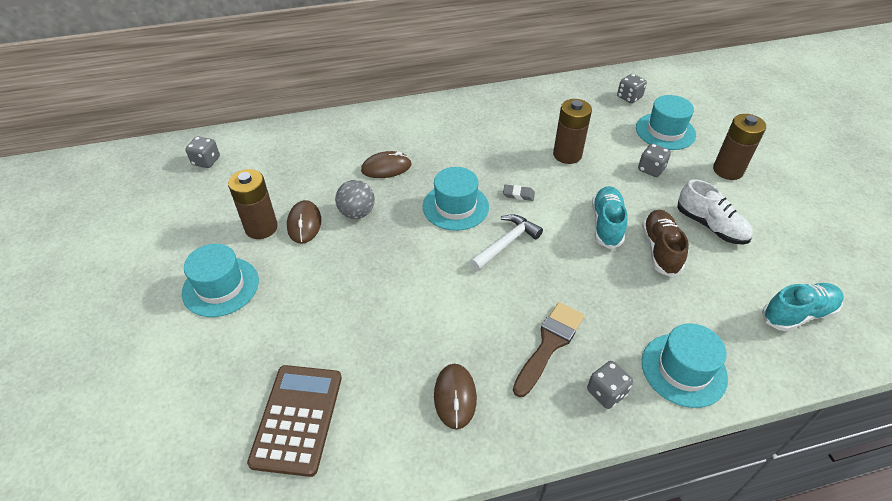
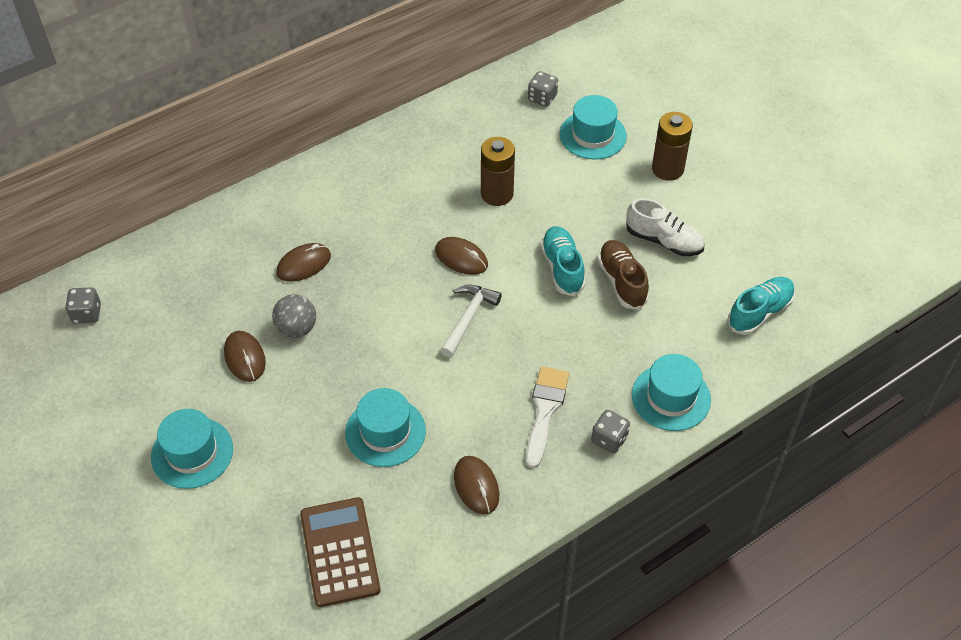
camera: 20 degrees left, 5 degrees up
(261, 228) = (199, 376): brown battery -> none
(455, 206) = (400, 291): turquoise hat -> turquoise hat (385, 432)
(518, 194) = (461, 258): grey eraser -> brown mouse
(549, 344) = (545, 411): brown brush -> white brush
(651, 169) = (589, 189): grey dice -> none

